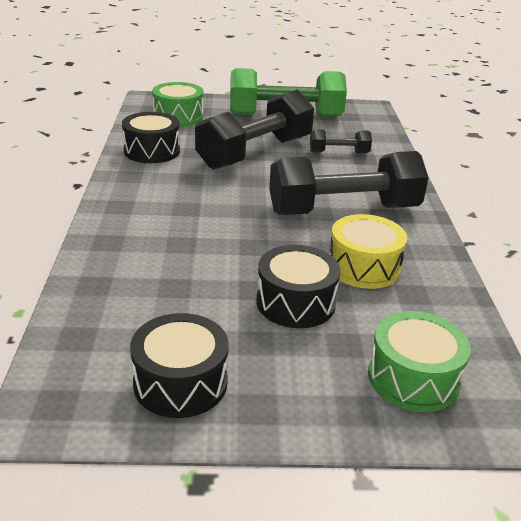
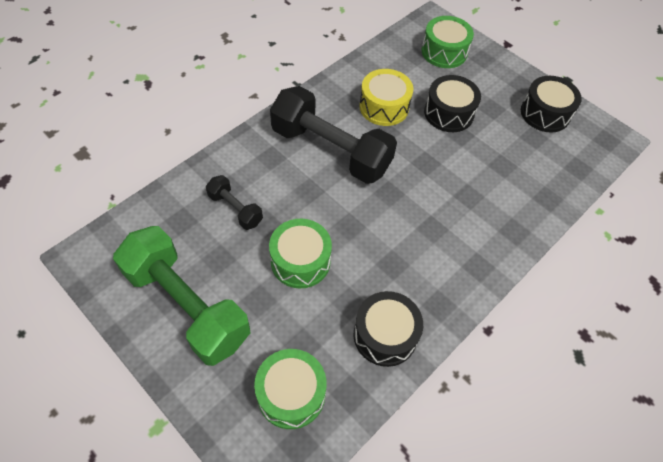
camera: 135 degrees left, 25 degrees up
(255, 153) = (300, 261): black dumbbell -> green drum

